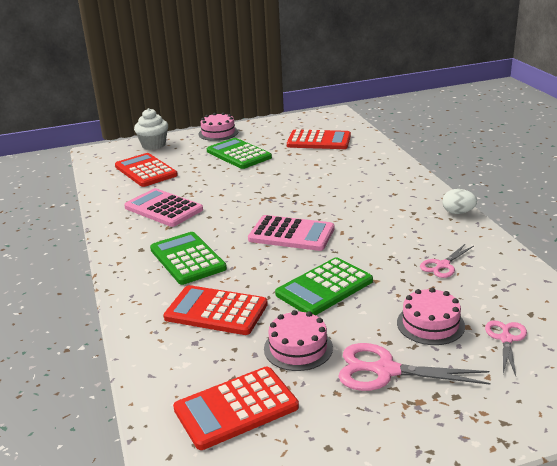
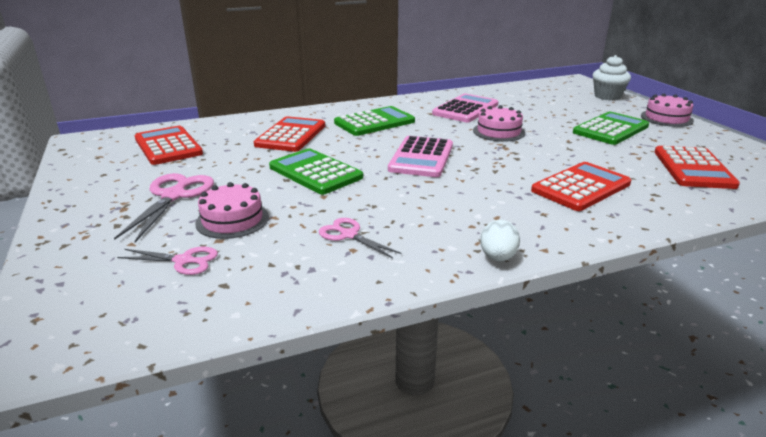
camera: 85 degrees right, 0 degrees up
(146, 171) = (543, 98): red calculator -> red calculator (581, 187)
(298, 348) = (226, 163): pink cake -> pink cake (498, 132)

